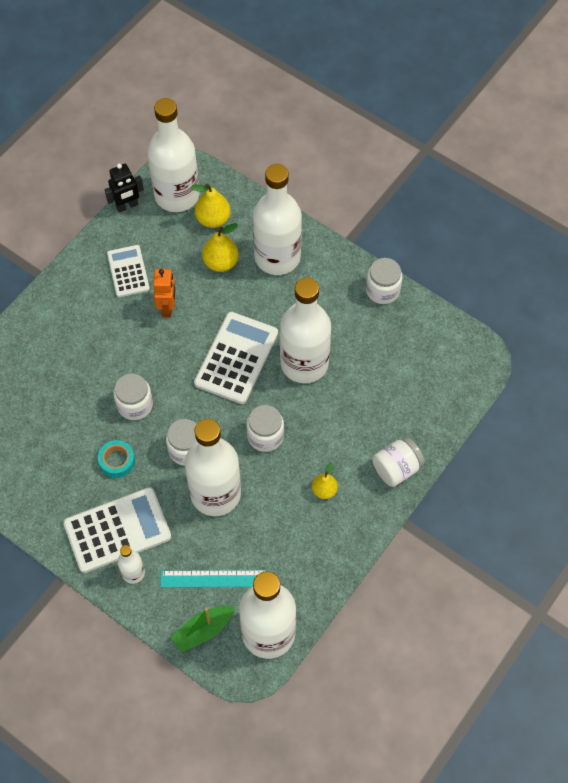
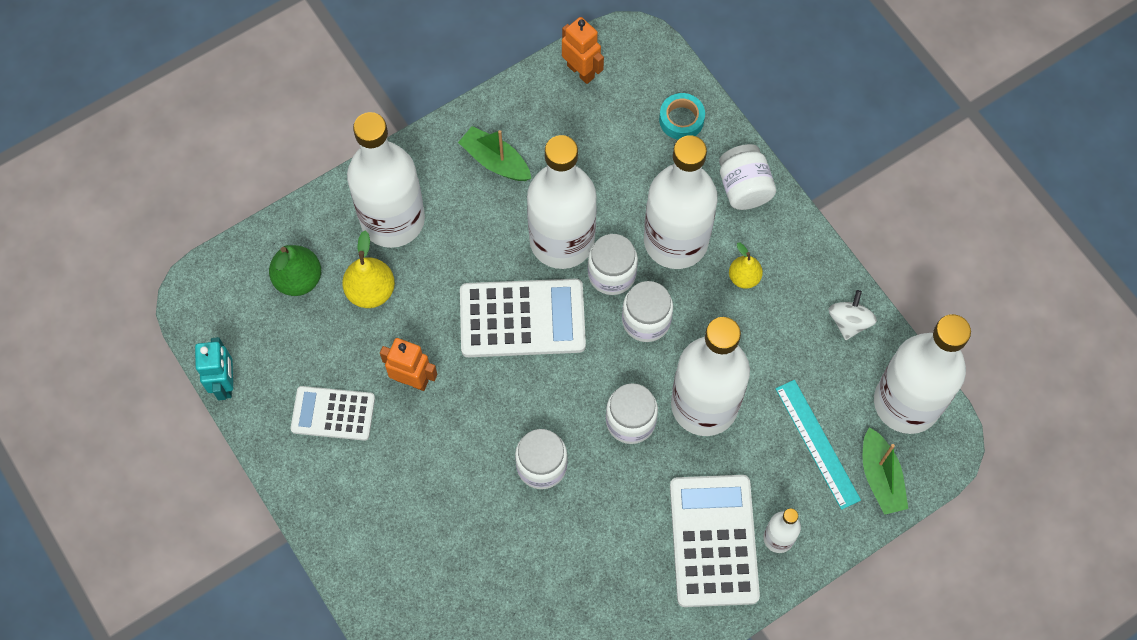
camera: 70 degrees left, 5 degrees up
(117, 461) = (615, 512): turquoise tape -> turquoise tape (681, 120)
(127, 206) = (226, 383): black robot -> turquoise robot
(177, 195) = (238, 313): white bottle -> white bottle (675, 241)
(213, 219) = (298, 279): yellow pear -> green pear
(213, 579) = (817, 443): turquoise ruler -> turquoise ruler turned 45 degrees counterclockwise
(236, 358) = (522, 318): white calculator -> white calculator turned 135 degrees clockwise
(318, 573) = (849, 322): none -> white spinning top
(347, 302) = (495, 161): none -> green boat
(382, 290) = (494, 115): white jar -> white jar (611, 274)
(442, 332) = (581, 71): none -> orange robot

